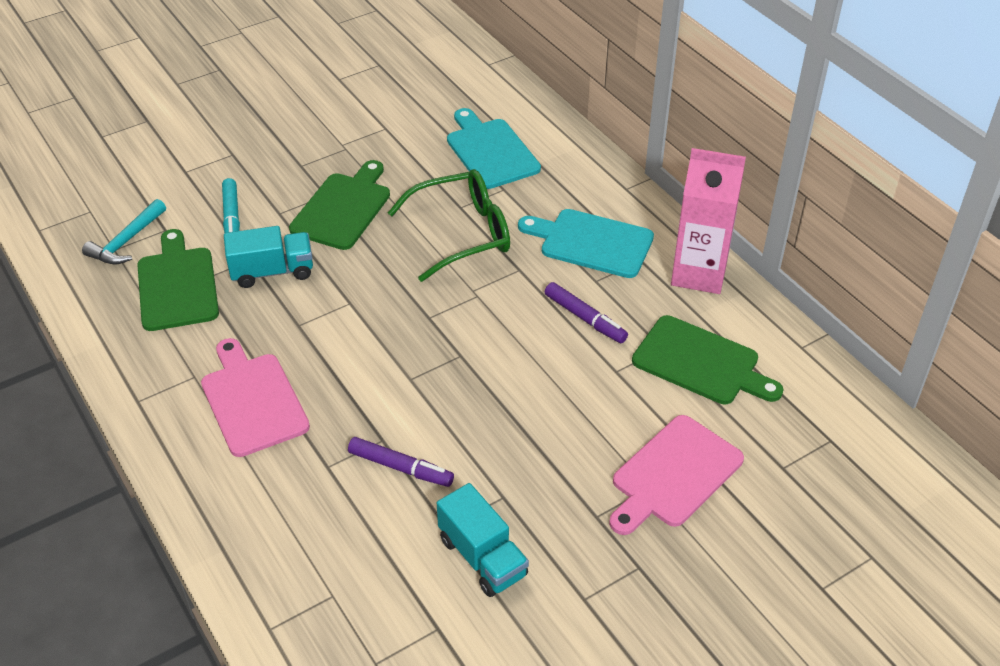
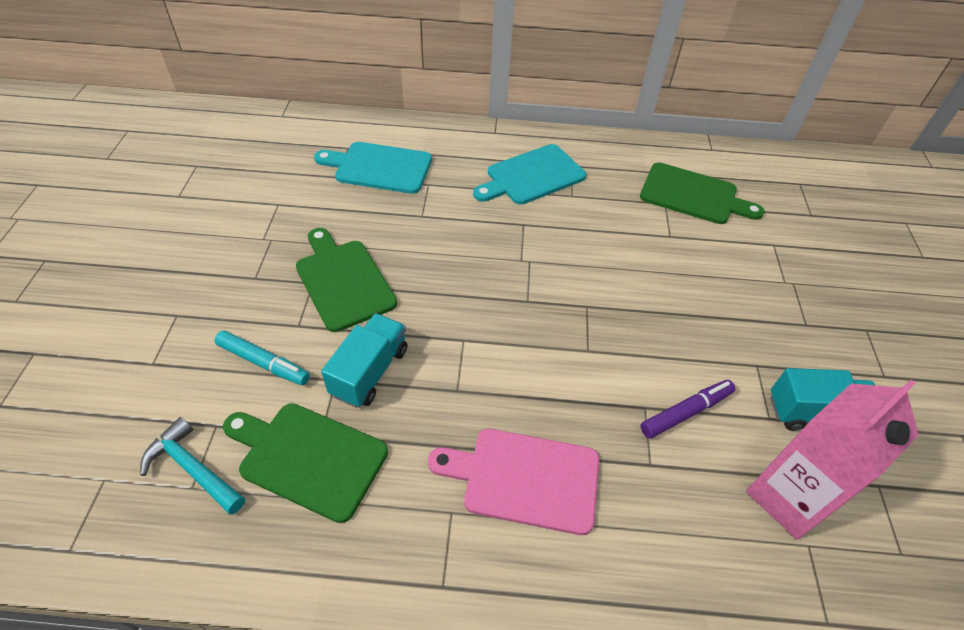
camera: 55 degrees left, 5 degrees up
(127, 241) = (193, 469): turquoise hammer -> turquoise hammer turned 150 degrees clockwise
(463, 233) = (453, 230): green glasses -> none
(585, 318) = (605, 221): purple marker -> none
(673, 474) = (788, 265): pink cutting board -> none
(699, 273) = (609, 150): pink carton -> pink carton (788, 497)
(700, 363) = (693, 195): green cutting board -> green cutting board turned 45 degrees clockwise

